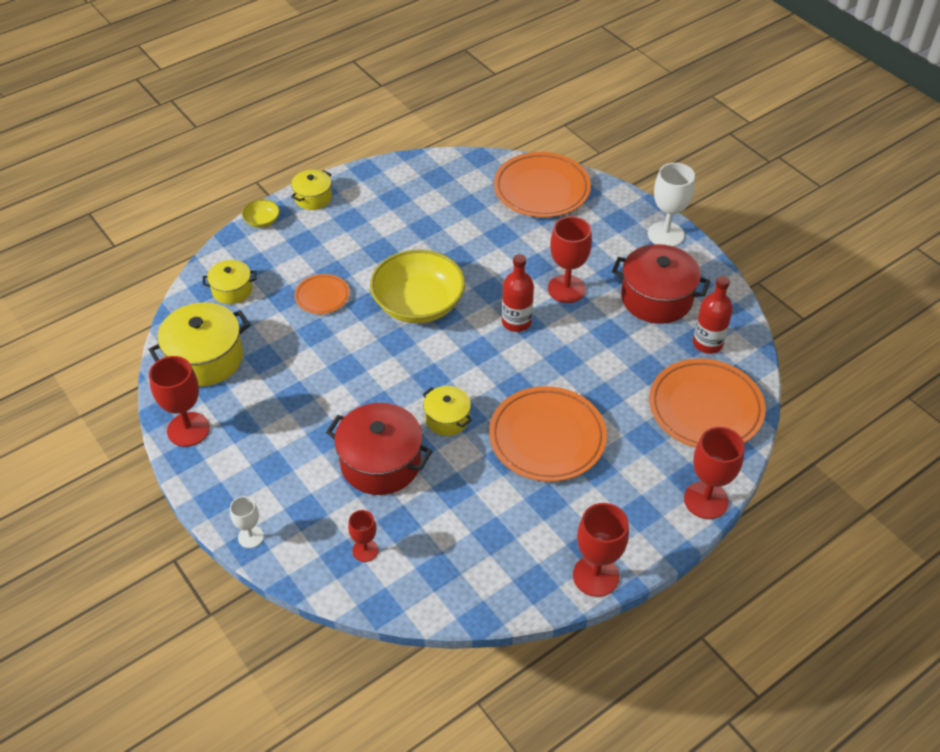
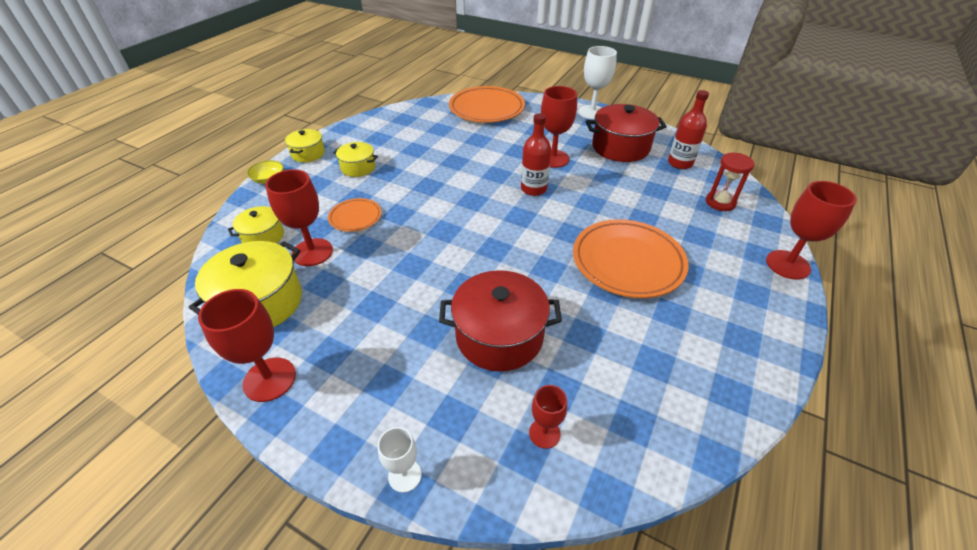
camera: 25 degrees left, 5 degrees down
(418, 304) = (445, 199): yellow bowl -> none
(447, 419) = (533, 276): yellow pot -> yellow pot (358, 167)
(595, 576) = (772, 362): red goblet -> red goblet (312, 252)
(705, 408) = (720, 202): orange plate -> red hourglass

